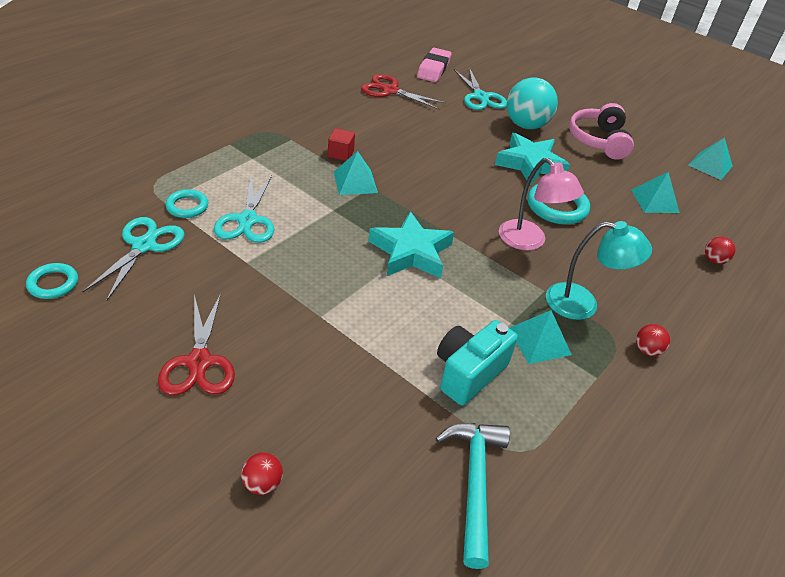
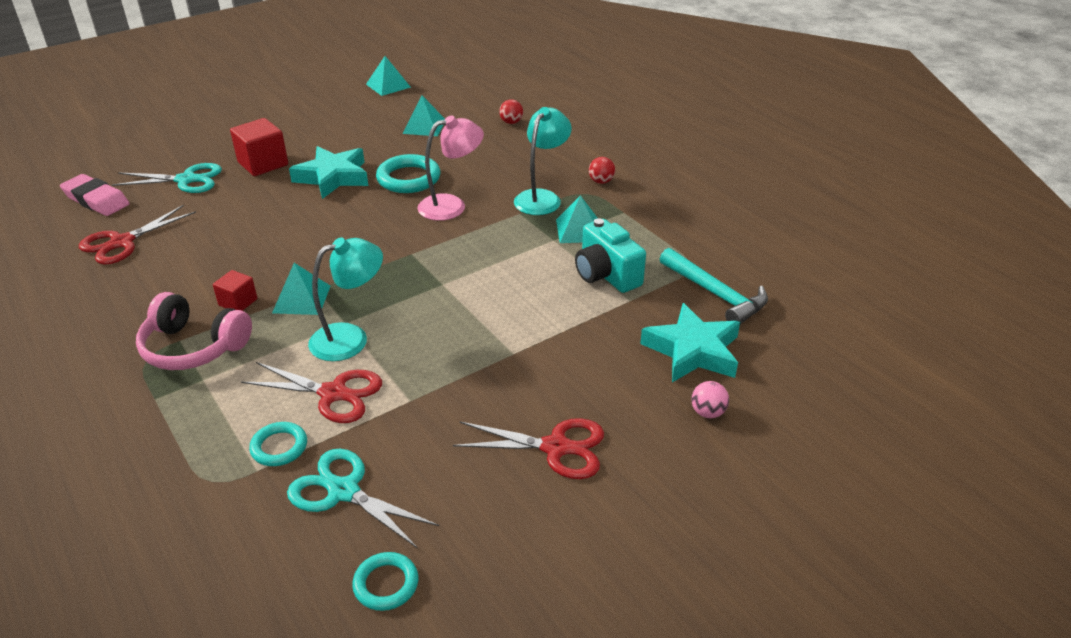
camera: 70 degrees left, 5 degrees down
(247, 220) = (333, 393): turquoise scissors -> red scissors
(263, 483) = (707, 412): red ball -> pink ball
(314, 216) = (350, 338): none -> turquoise lamp
(411, 252) = (439, 279): turquoise star -> turquoise star (693, 351)
(474, 482) = (716, 294): turquoise hammer -> turquoise hammer turned 150 degrees counterclockwise
(526, 125) = (263, 164): turquoise ball -> red cube
(598, 141) = (317, 129): pink headphones -> pink headphones (194, 347)

